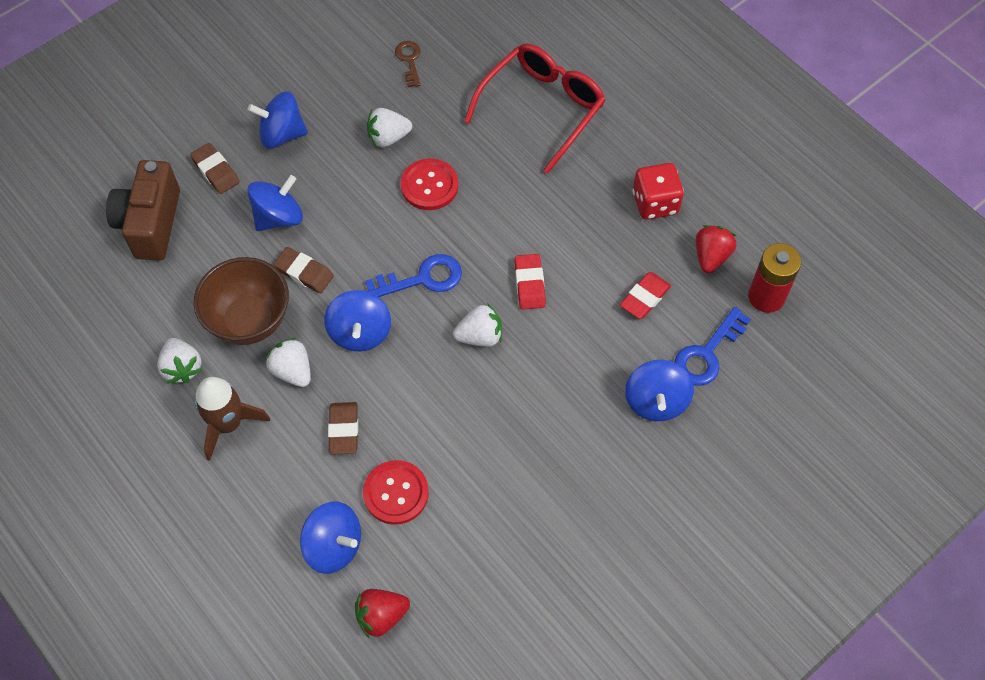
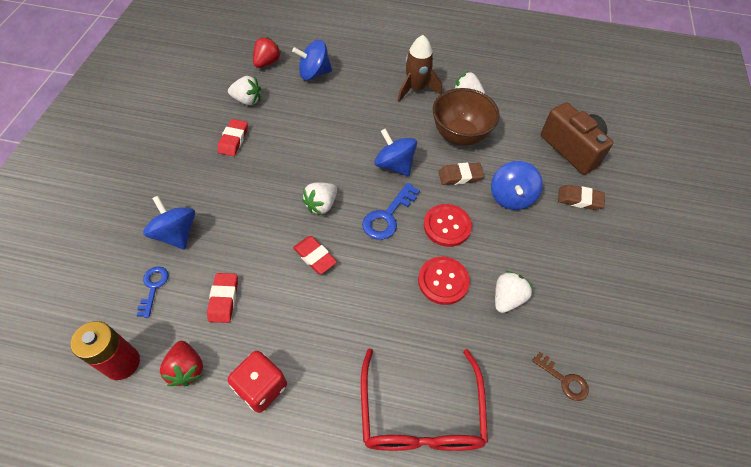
camera: 140 degrees right, 5 degrees down
(282, 134) = (574, 250): blue spinning top -> none
(292, 371) = (410, 127): white strawberry -> white strawberry (247, 100)
(343, 430) = (356, 117): brown eraser -> none
(396, 493) = (302, 107): red button -> red button (447, 226)
(518, 495) = (233, 140): none -> red eraser
(707, 353) = (153, 287): blue key -> blue key, size x0.65

